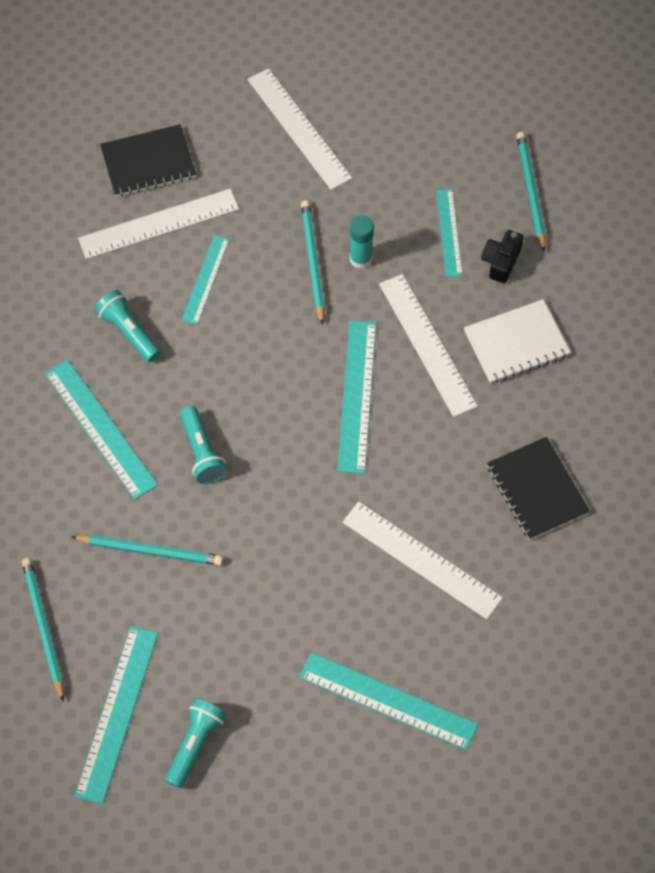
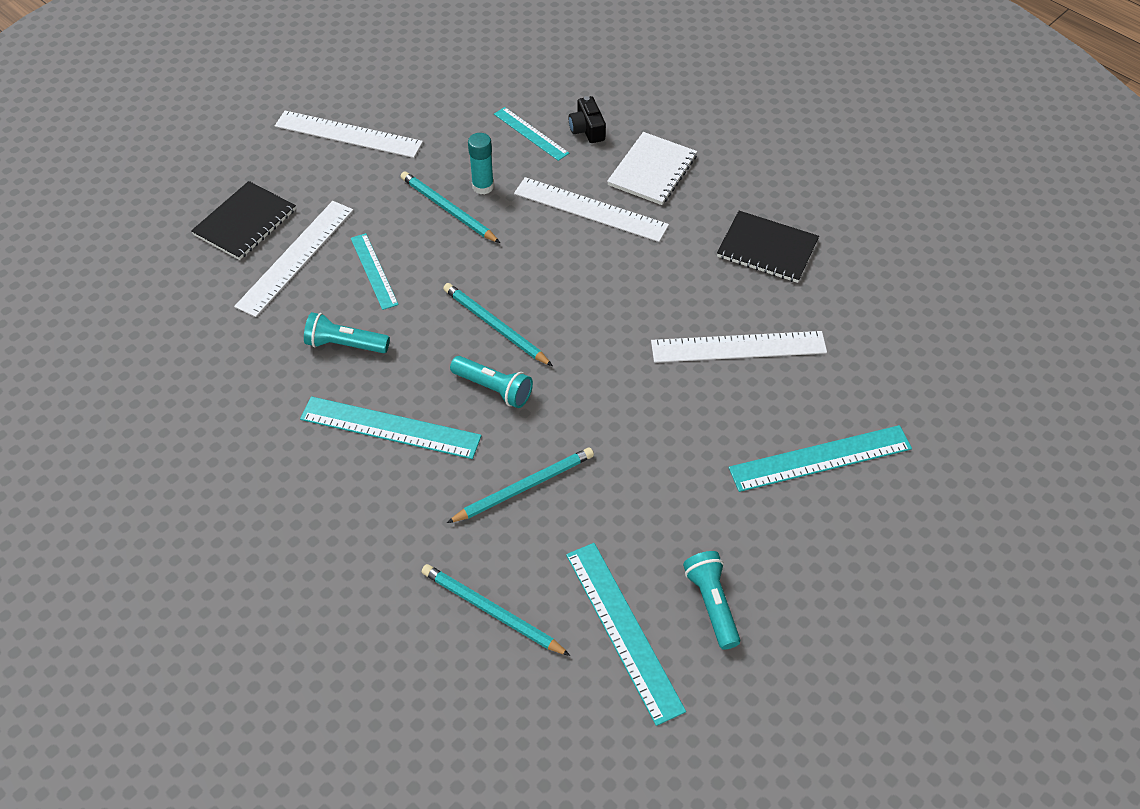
camera: 40 degrees left, 10 degrees down
(357, 396) = (574, 273): turquoise ruler -> none
(531, 192) = (562, 78): turquoise pencil -> turquoise pencil (495, 326)

